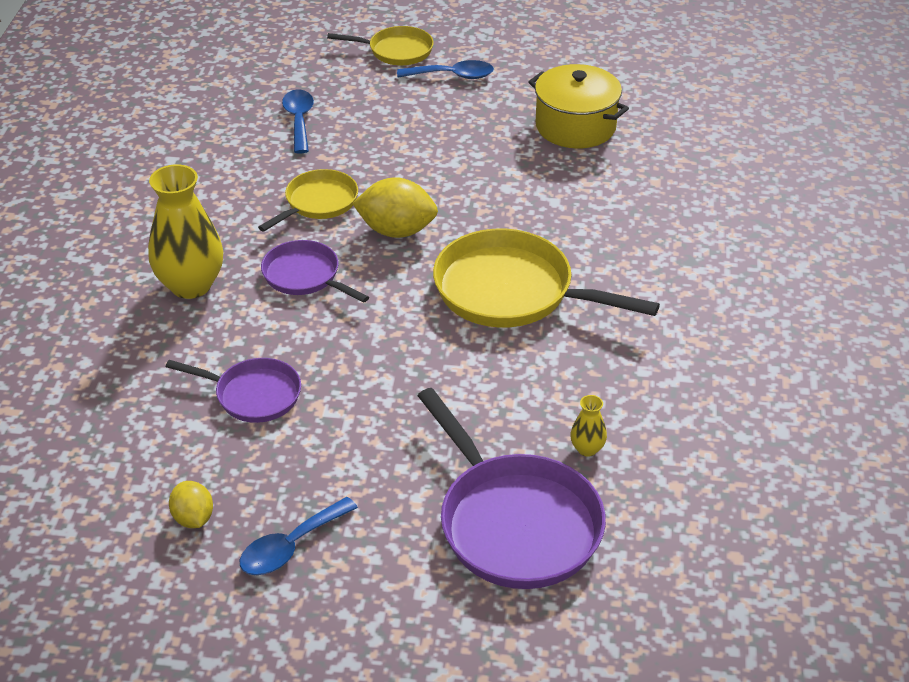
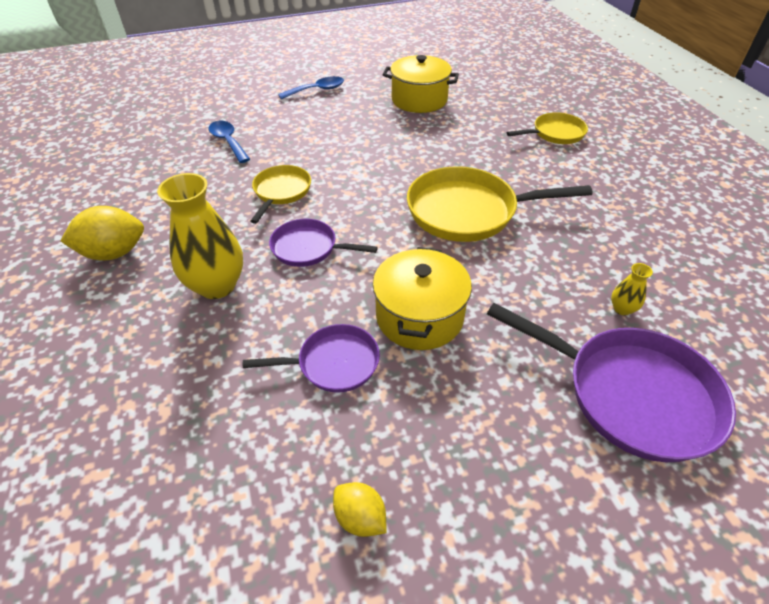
camera: 25 degrees left, 5 degrees up
(290, 546) = (473, 506): blue spoon -> none
(367, 382) = (419, 316): none -> yellow pot
(396, 51) = (268, 85): yellow pan -> yellow pan (555, 133)
(396, 231) = (354, 195): yellow lemon -> yellow lemon (114, 253)

